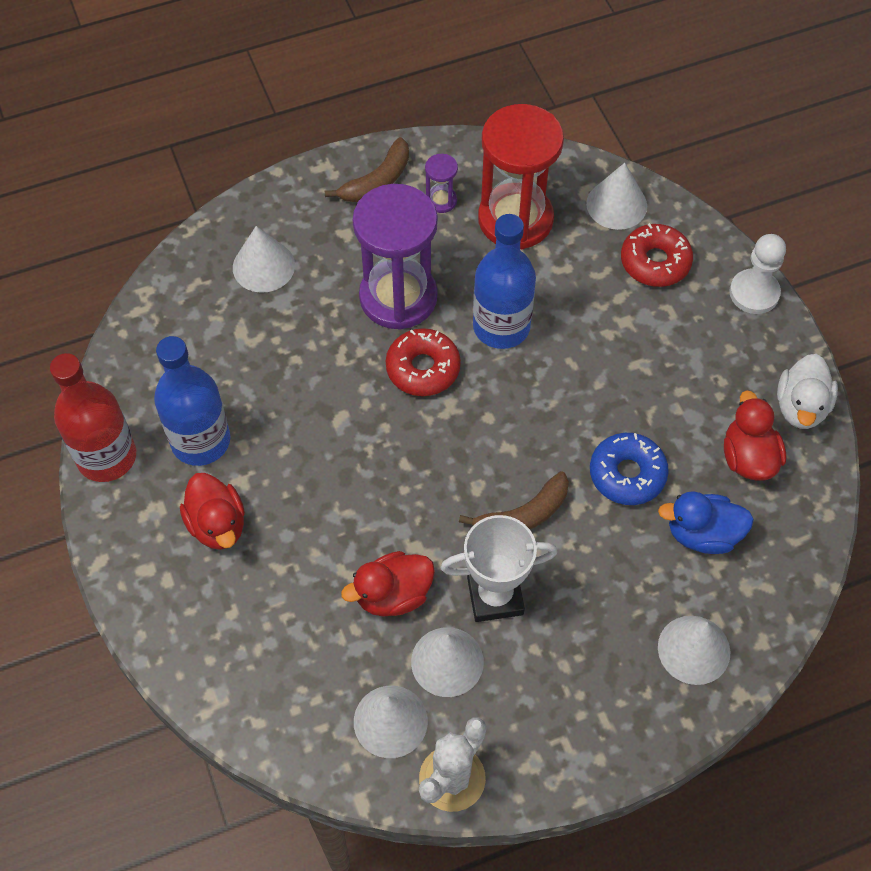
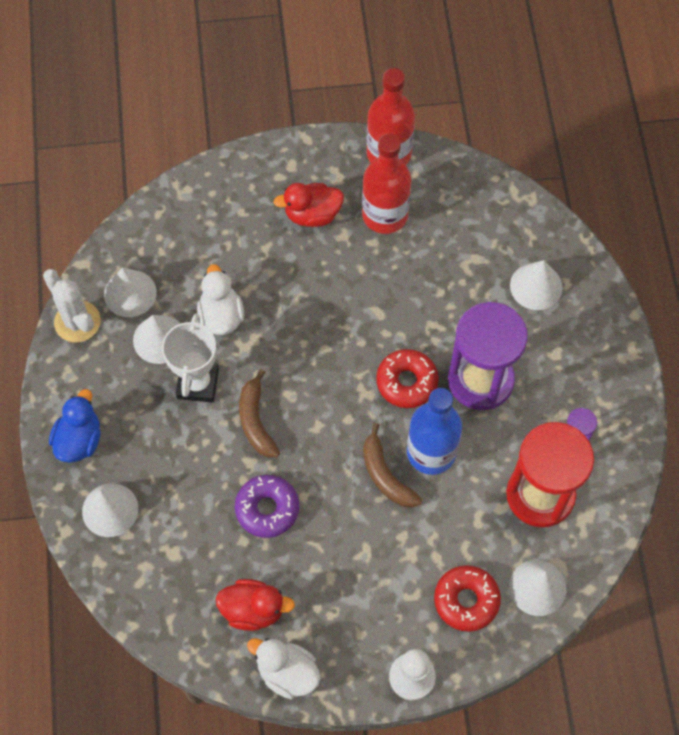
camera: 105 degrees right, 5 degrees up
(200, 441) = (385, 215): blue bottle -> red bottle
(377, 181) = (607, 391): brown banana -> brown banana (385, 475)
(393, 595) = (221, 316): red duck -> white duck
(627, 474) = (267, 509): blue donut -> purple donut
(702, 534) = (198, 549): blue duck -> blue duck (79, 440)

